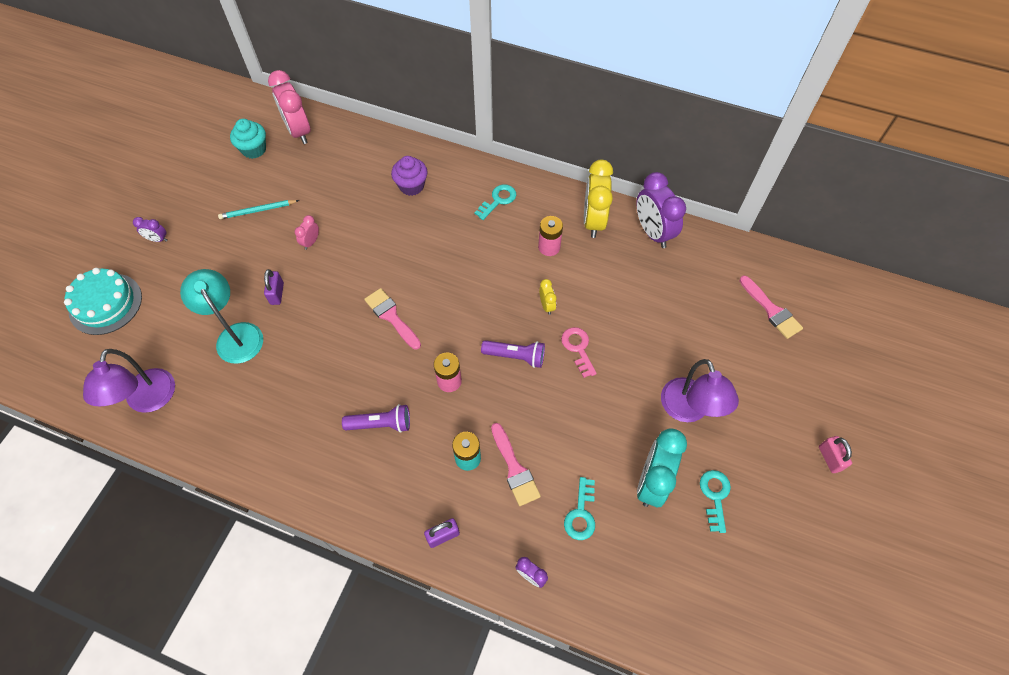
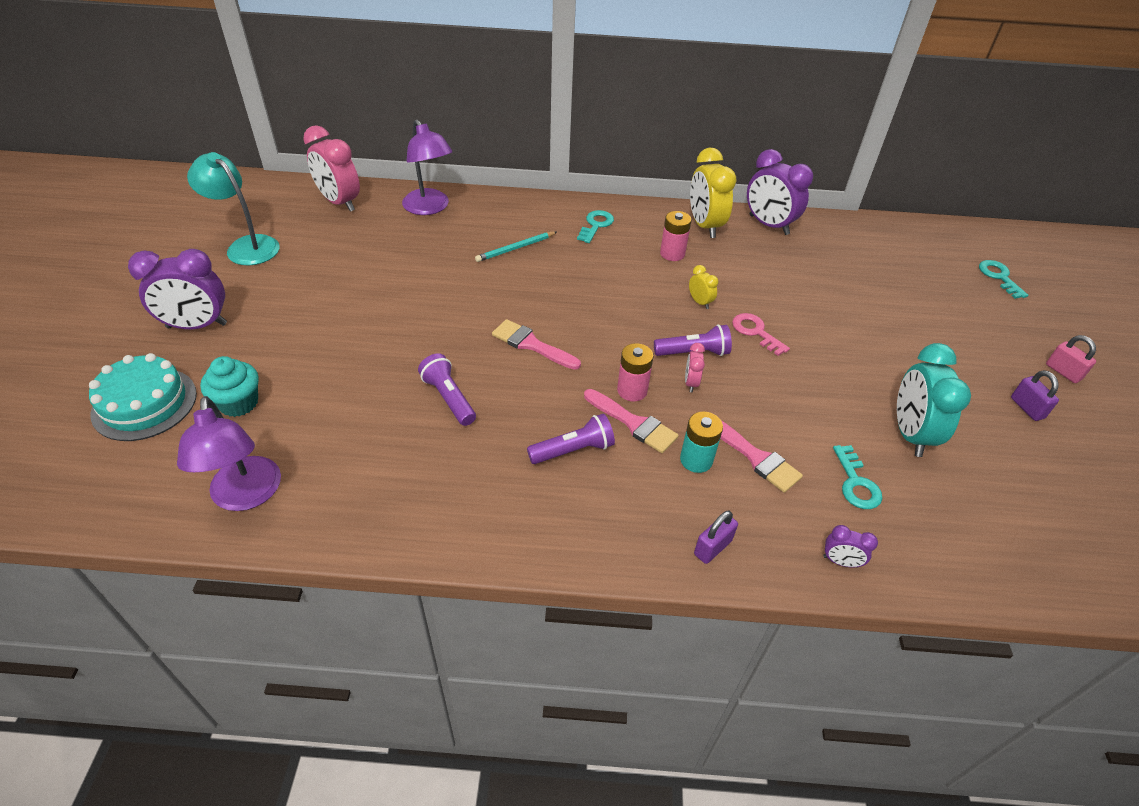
camera: 20 degrees left, 15 degrees down
(158, 239) = (197, 326): purple clock -> purple clock, size x2.13
(235, 335) = (342, 400): turquoise lamp -> turquoise lamp (246, 246)
(254, 149) = (291, 225): turquoise cupcake -> turquoise cupcake (239, 403)
(258, 211) = (320, 277): turquoise pencil -> turquoise pencil (515, 248)
(277, 293) = (379, 349): purple padlock -> purple padlock (1027, 408)
(310, 352) = (448, 398): none -> purple flashlight
(311, 242) = (400, 295): pink clock -> pink clock (691, 383)
(411, 186) = (494, 228): purple cupcake -> none
(688, 410) = (902, 361): purple lamp -> purple lamp (430, 208)
(715, 496) = (981, 431): turquoise key -> turquoise key (999, 277)
(771, 310) = (921, 265): pink brush -> pink brush (633, 423)

